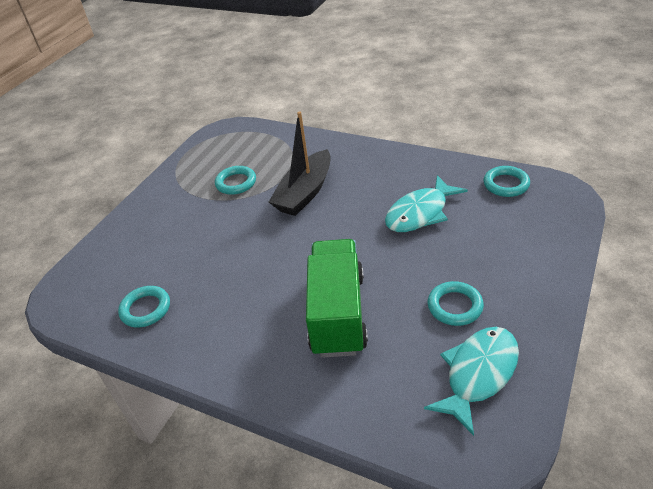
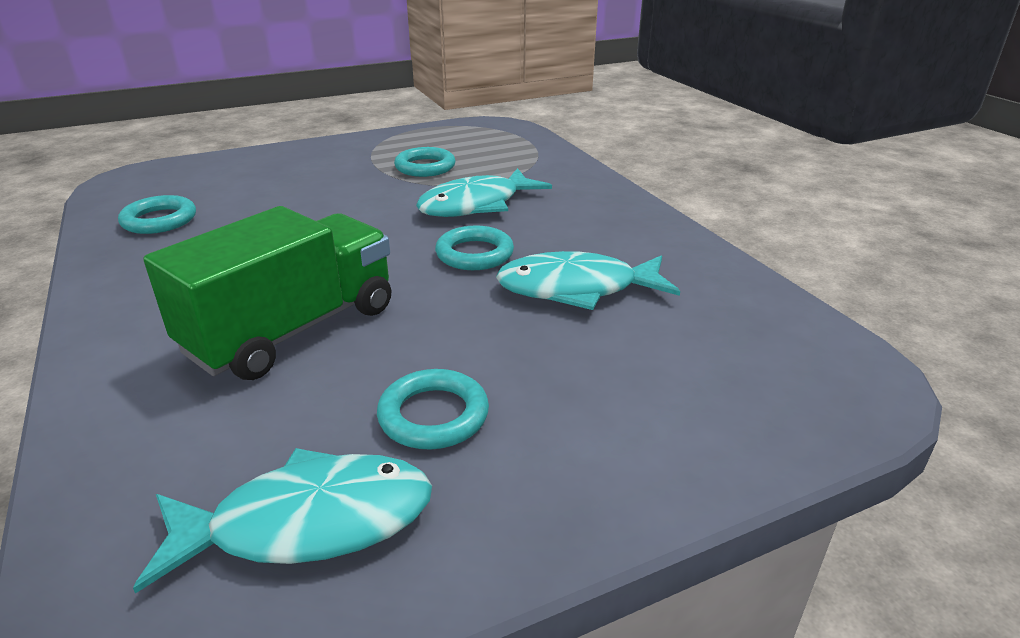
camera: 35 degrees right, 10 degrees down
(305, 193) = (476, 205): black boat -> turquoise fish
(506, 184) = (765, 322): turquoise ring -> turquoise ring (474, 254)

